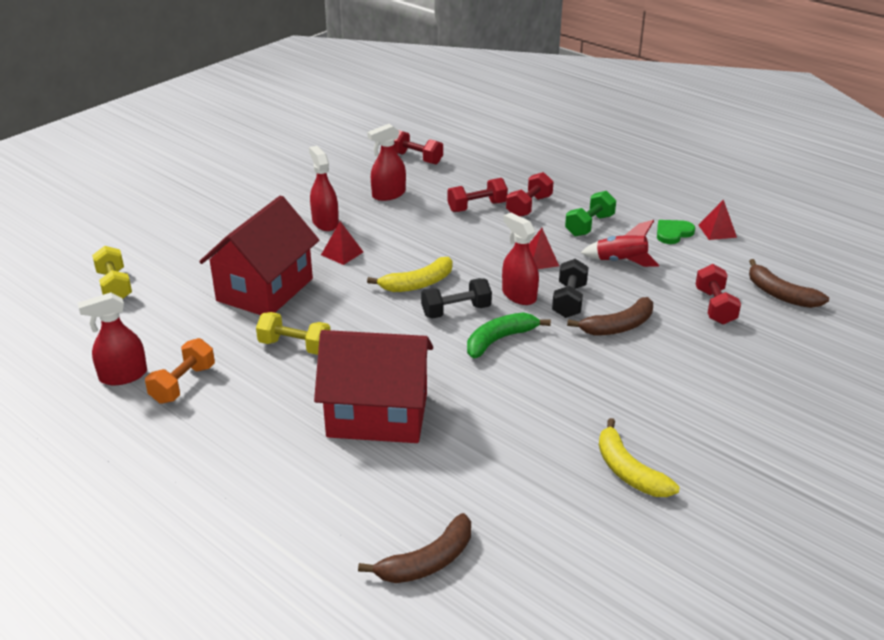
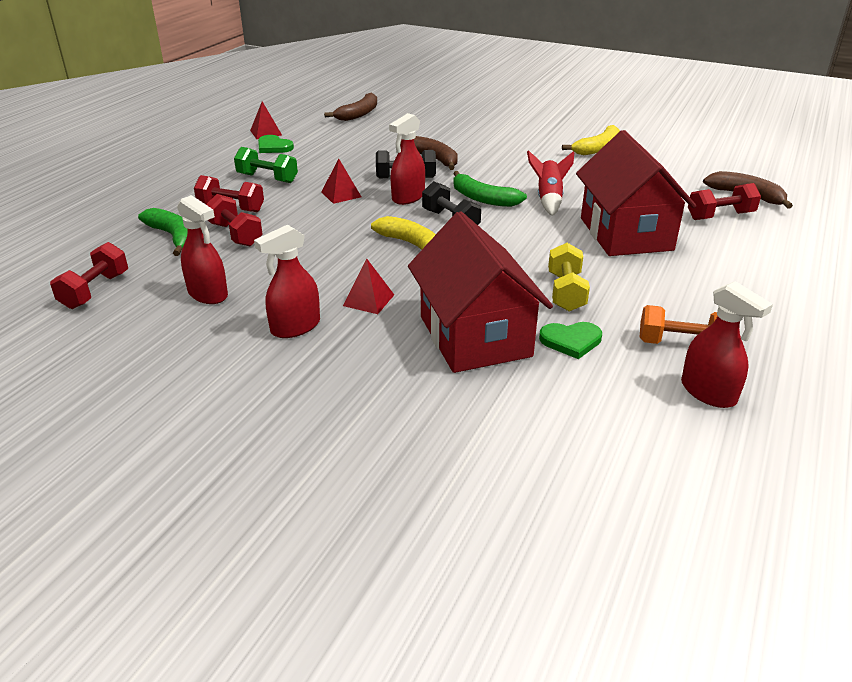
camera: 105 degrees left, 0 degrees up
(114, 286) = (541, 476): yellow dumbbell -> none
(228, 331) = (571, 341): none -> green heart
(265, 290) = (474, 336): red house -> red house turned 60 degrees clockwise
(484, 183) = (174, 237): none -> green banana
(620, 262) = (331, 163): red rocket -> red rocket (548, 199)
(715, 307) = (386, 131): red dumbbell -> red dumbbell (720, 216)

